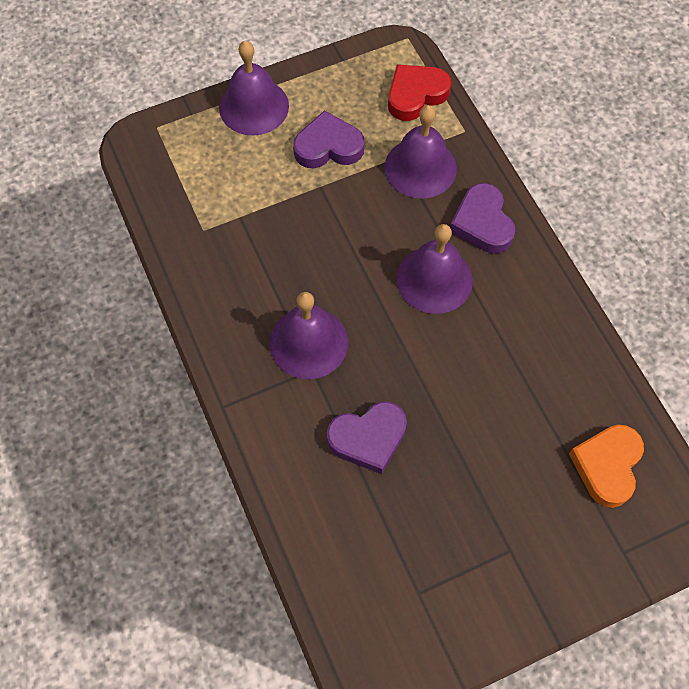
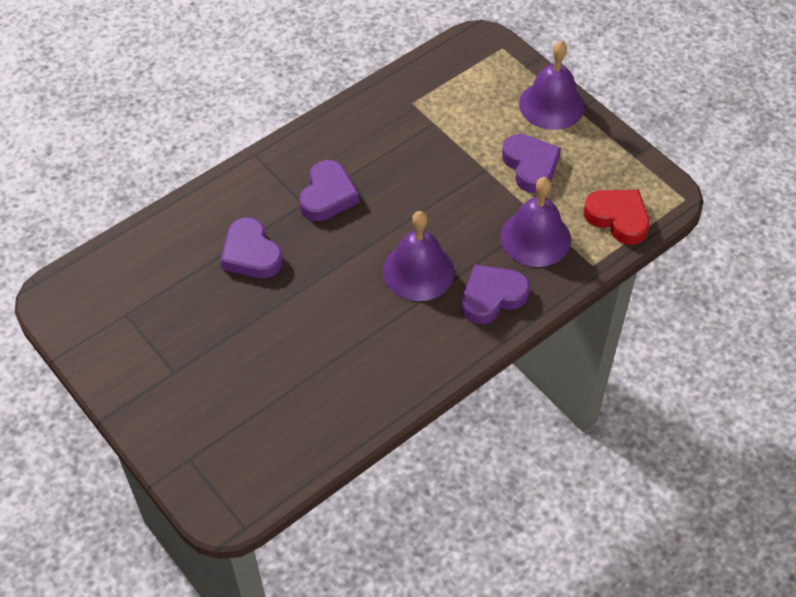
camera: 75 degrees right, 10 degrees down
(308, 342) = (327, 195): purple bell -> purple heart
(607, 466) = (268, 435): orange heart -> none

